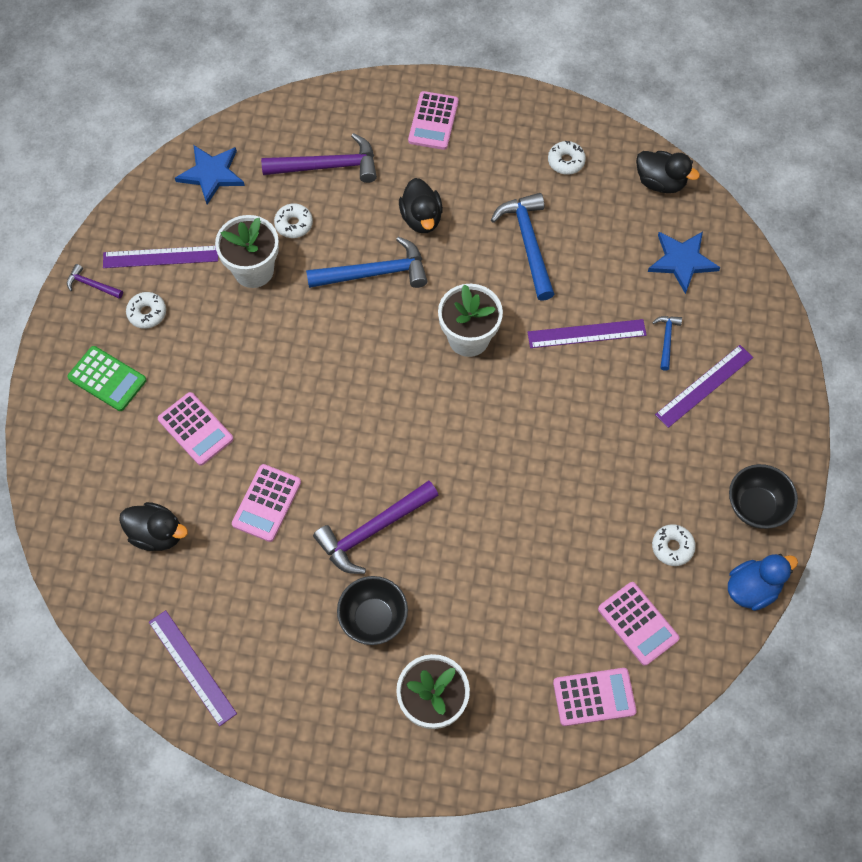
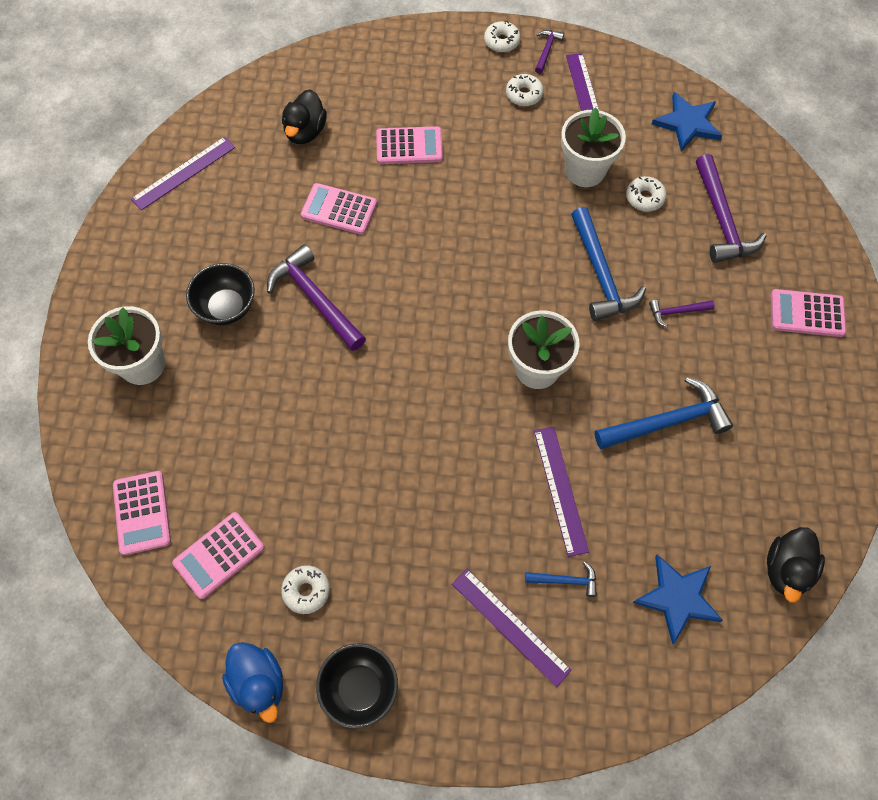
camera: 85 degrees right, 0 degrees up
(107, 379) = (452, 75): green calculator -> none
(195, 429) = (409, 146): pink calculator -> pink calculator turned 135 degrees counterclockwise
(421, 218) = (677, 312): black duck -> purple hammer
(566, 161) = (789, 457): white donut -> white donut (501, 41)

